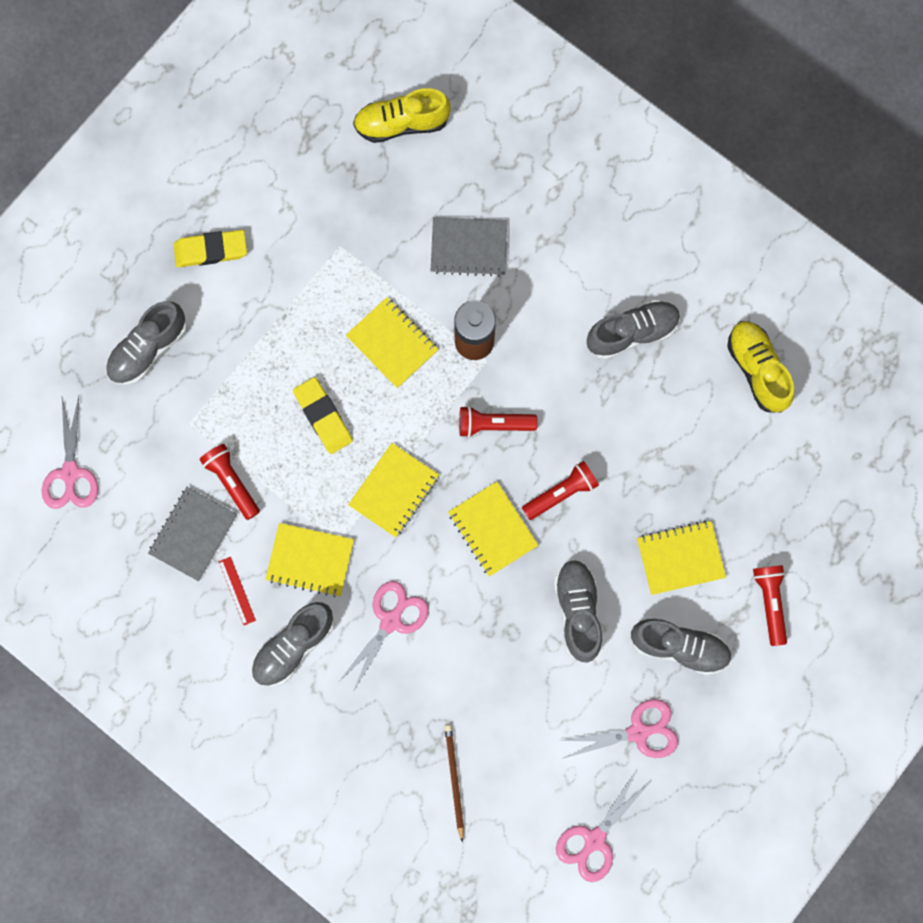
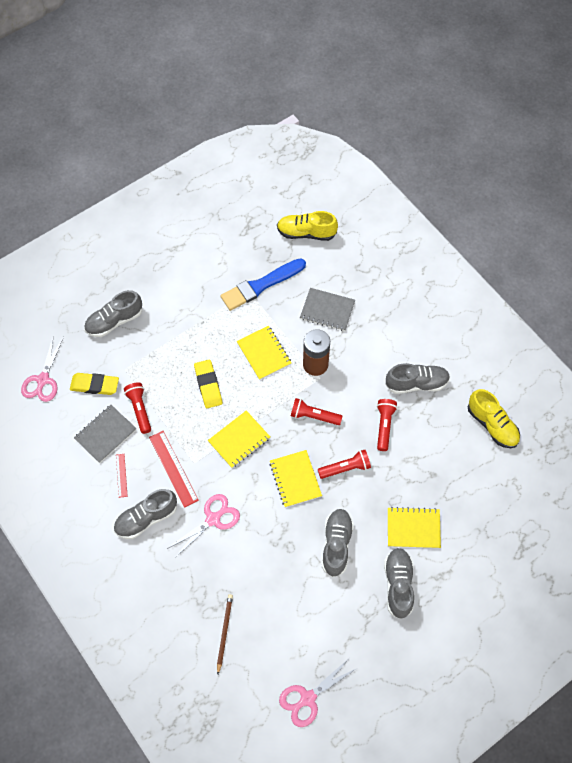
camera: 15 degrees right, 15 degrees down
(211, 250) = (170, 275): yellow eraser -> yellow eraser (95, 385)
(310, 560) = (173, 468): yellow notebook -> red ruler
(356, 232) = (261, 285): none -> blue brush
(638, 732) = (356, 634): pink scissors -> none
(679, 646) = (398, 585): grey shoe -> grey shoe turned 120 degrees counterclockwise
(757, 370) = (492, 425): yellow shoe -> yellow shoe turned 150 degrees clockwise
(770, 602) = (466, 572): red flashlight -> red flashlight (384, 426)

